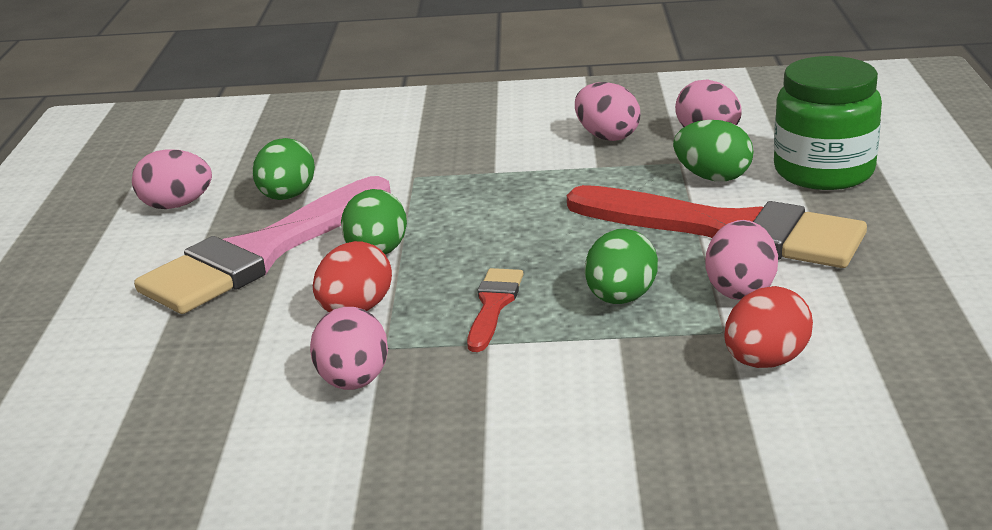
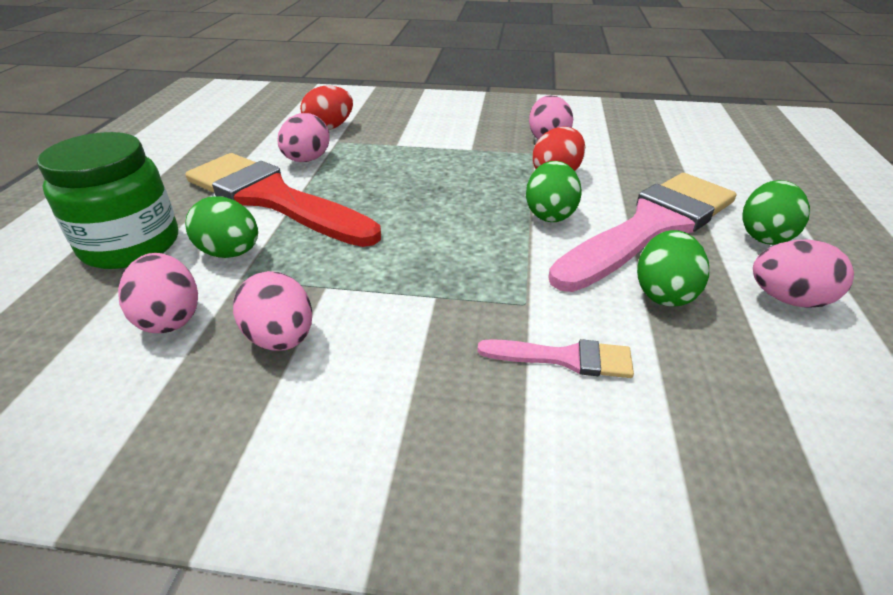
camera: 175 degrees left, 10 degrees up
(387, 152) = (565, 358): none -> pink brush
(493, 305) = (464, 167): red brush -> none
(621, 298) = (382, 163): green egg -> green egg (764, 236)

